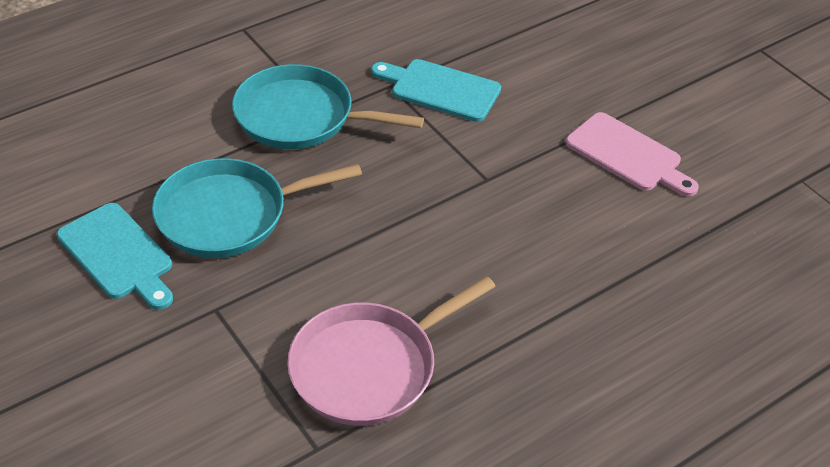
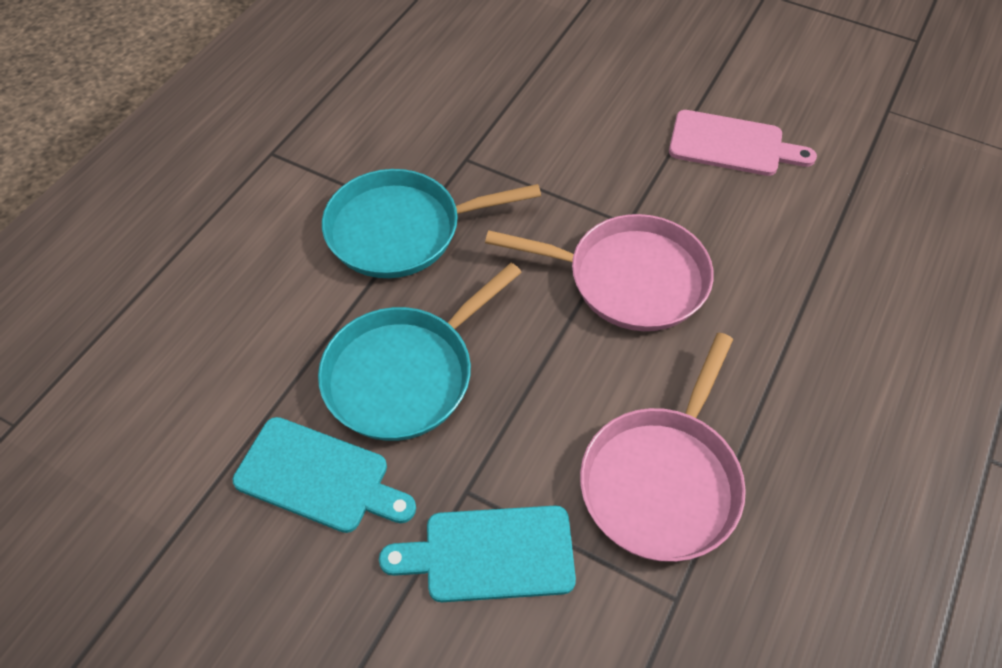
camera: 25 degrees left, 10 degrees up
(440, 89) = (517, 144): turquoise cutting board -> turquoise cutting board (490, 554)
(457, 219) = (630, 279): none -> pink pan

